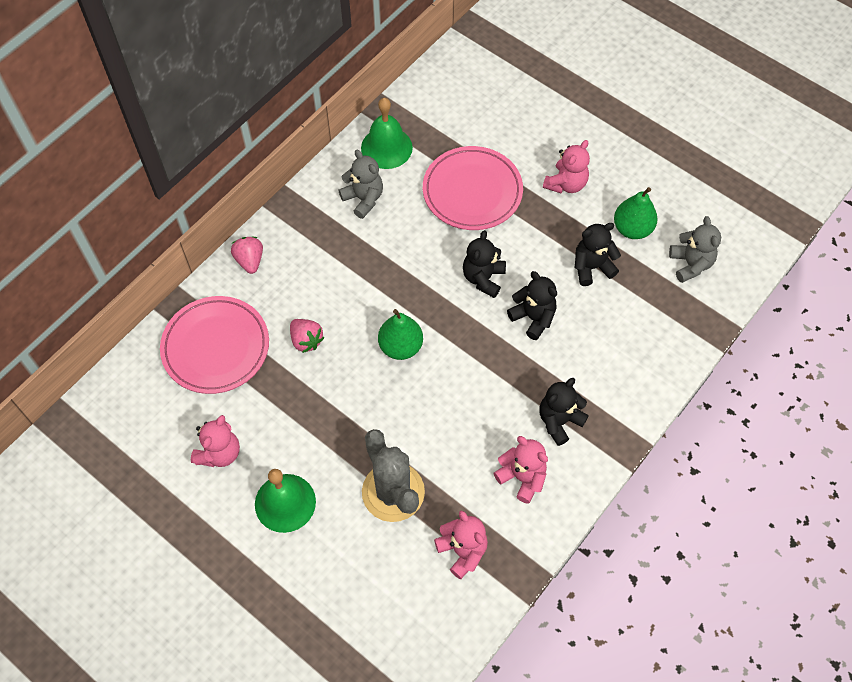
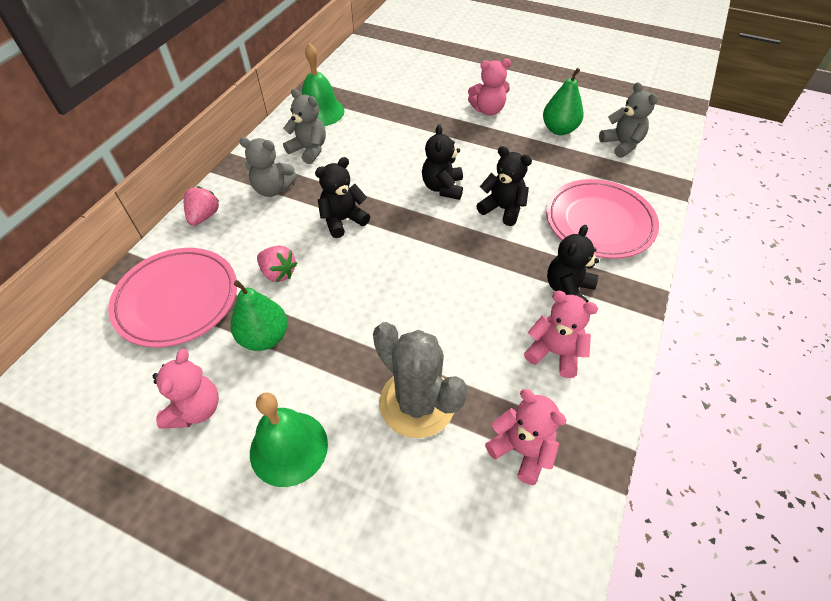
camera: 15 degrees left, 10 degrees down
(250, 260) = (204, 216): pink strawberry -> pink strawberry turned 45 degrees clockwise
(318, 242) = (273, 189): none -> grey teddy bear
(400, 346) = (380, 258): green pear -> green pear (264, 337)
(472, 191) = (408, 128): pink plate -> pink plate (599, 222)
(566, 184) = (488, 110): pink teddy bear -> pink teddy bear turned 60 degrees clockwise
(592, 267) = (538, 162): black teddy bear -> black teddy bear (343, 220)

